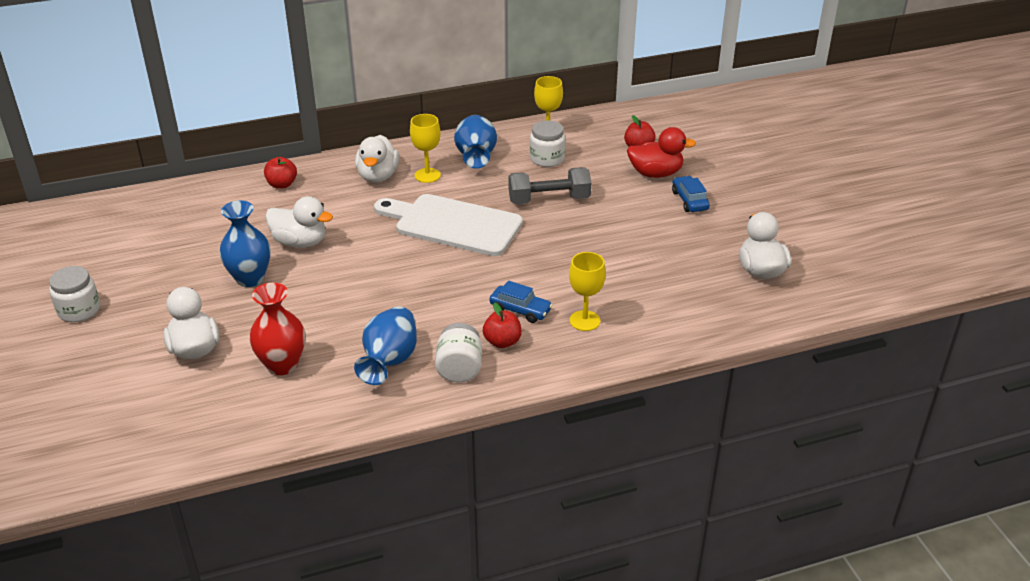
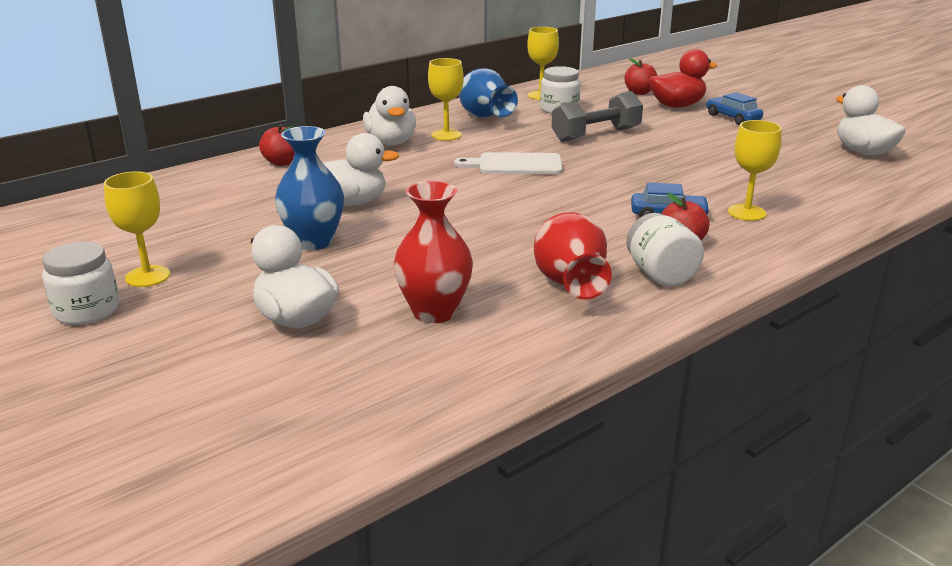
camera: 20 degrees left, 10 degrees down
(128, 287) = (147, 276): none -> yellow goblet
(390, 361) = (569, 283): blue vase -> red vase
(453, 224) = (515, 164): white cutting board -> white cutting board, size x0.59

